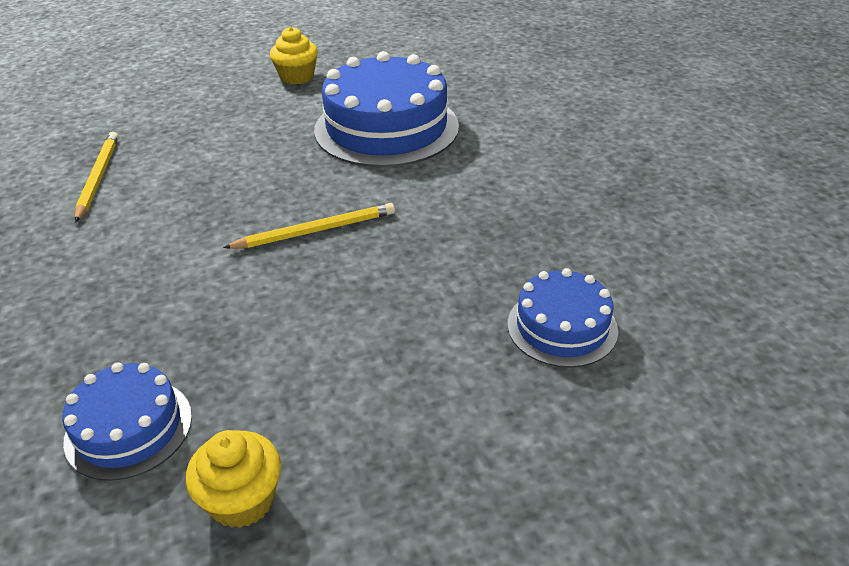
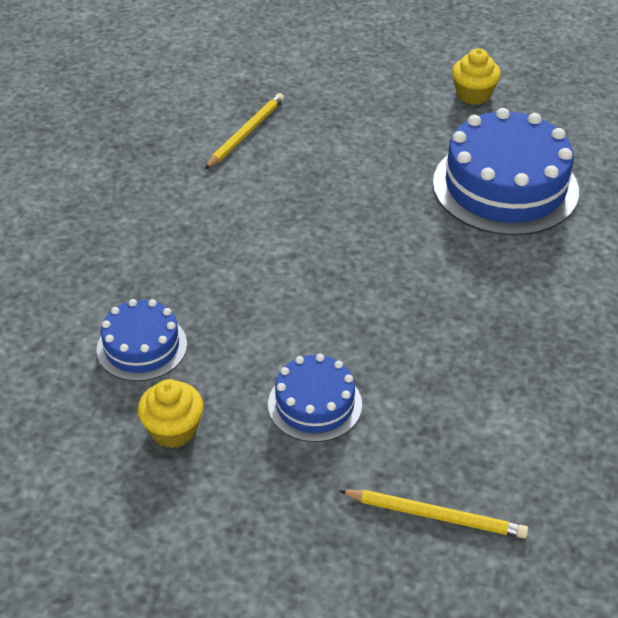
camera: 35 degrees right, 5 degrees up
(315, 230) = (366, 259): yellow pencil -> yellow pencil (436, 515)
(562, 327) = (479, 436): blue cake -> blue cake (315, 404)

